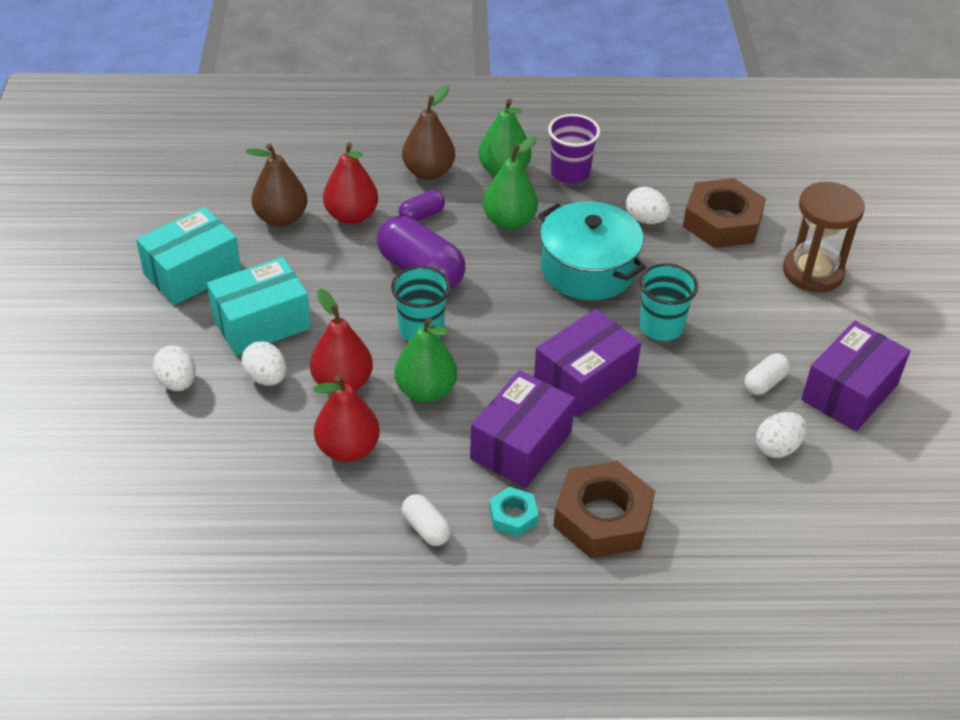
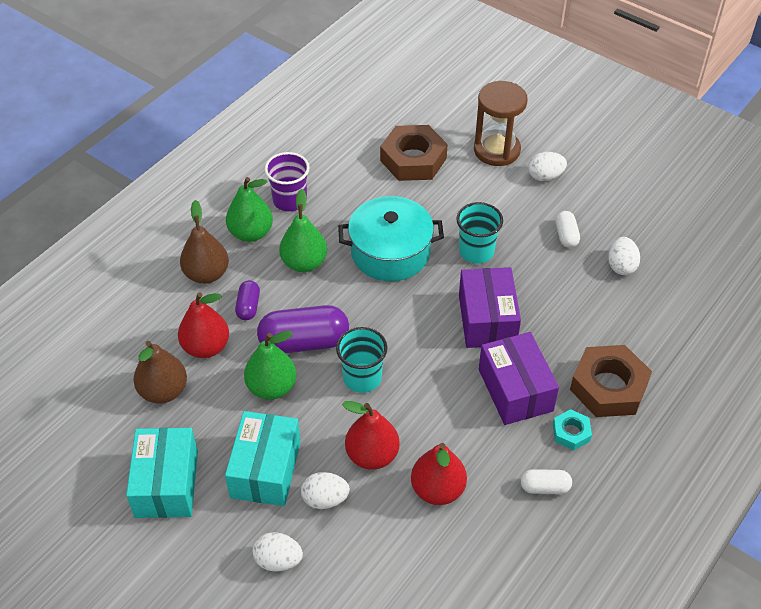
camera: 50 degrees left, 5 degrees up
(426, 391) = (422, 411): green pear -> green pear (271, 387)
(645, 220) = (374, 193): white egg -> white egg (545, 176)
(849, 392) = (606, 204): purple box -> none

